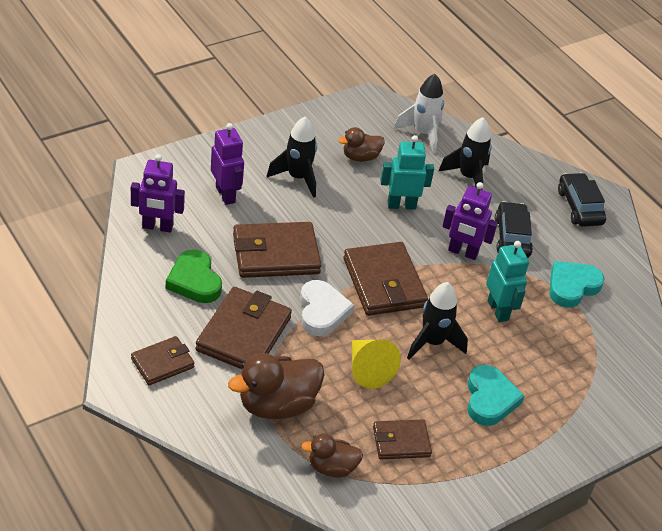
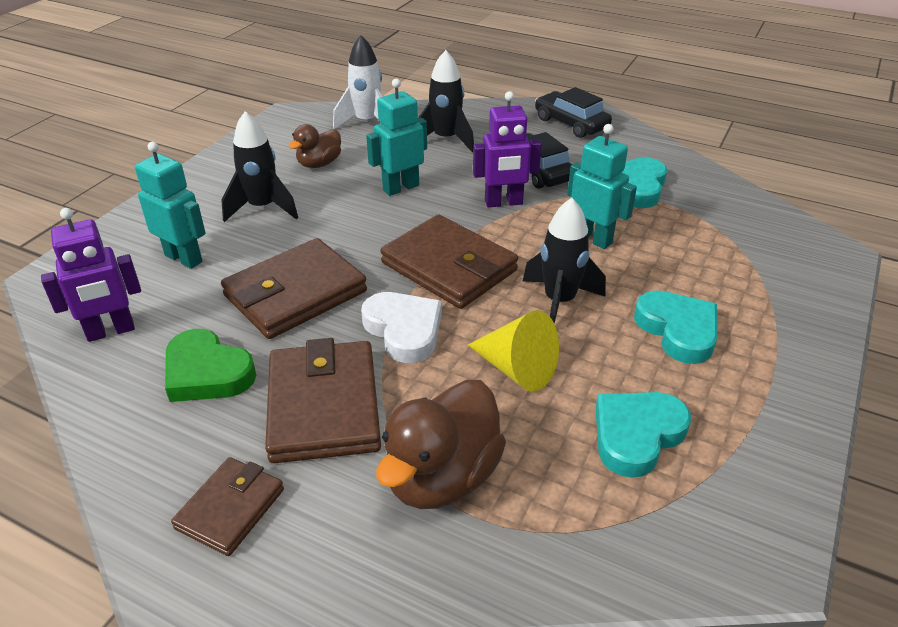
camera: 25 degrees left, 5 degrees down
(226, 194) = (184, 258): purple robot -> turquoise robot
(332, 467) = (587, 523): brown duck -> none
(401, 442) = (636, 435): brown wallet -> turquoise heart

